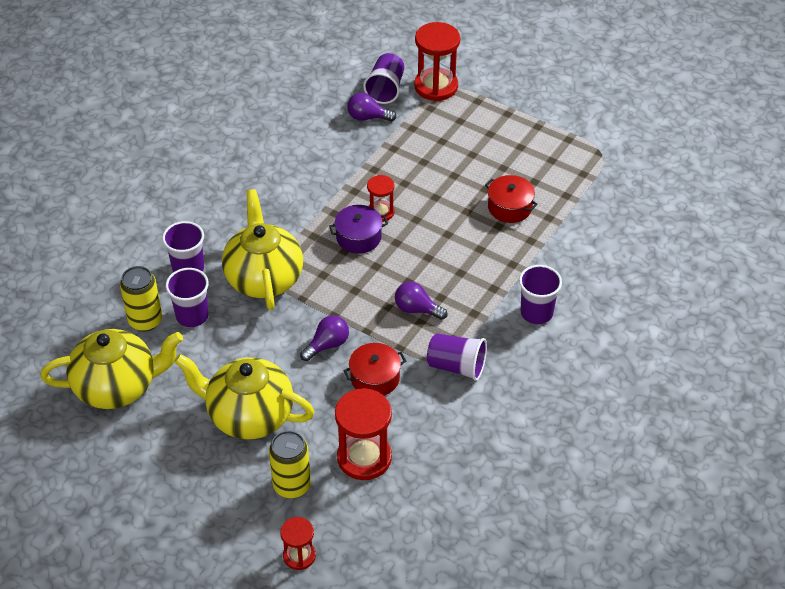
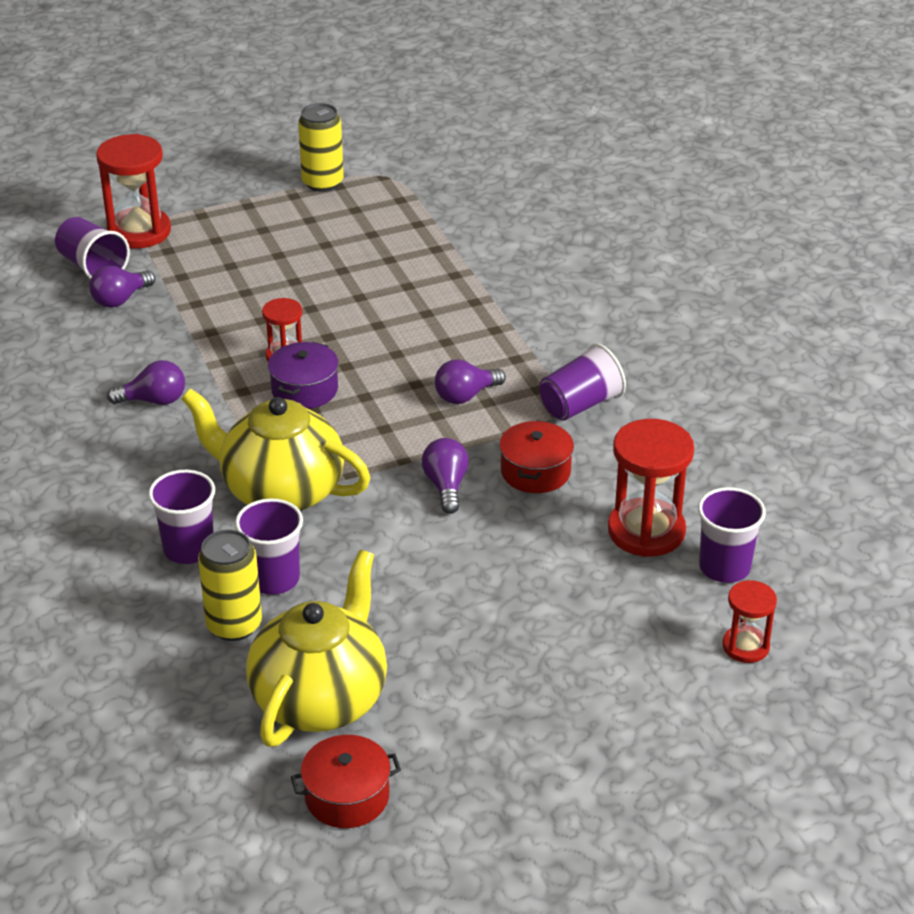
camera: 55 degrees left, 10 degrees down
(249, 415) = (491, 598): yellow teapot -> none
(292, 485) = (634, 607): yellow can -> yellow can (322, 183)
(294, 183) = (154, 400): none -> purple light bulb
(510, 207) = (390, 266): red pot -> red pot (347, 796)
(536, 313) = (562, 317): purple cup -> purple cup (724, 567)

